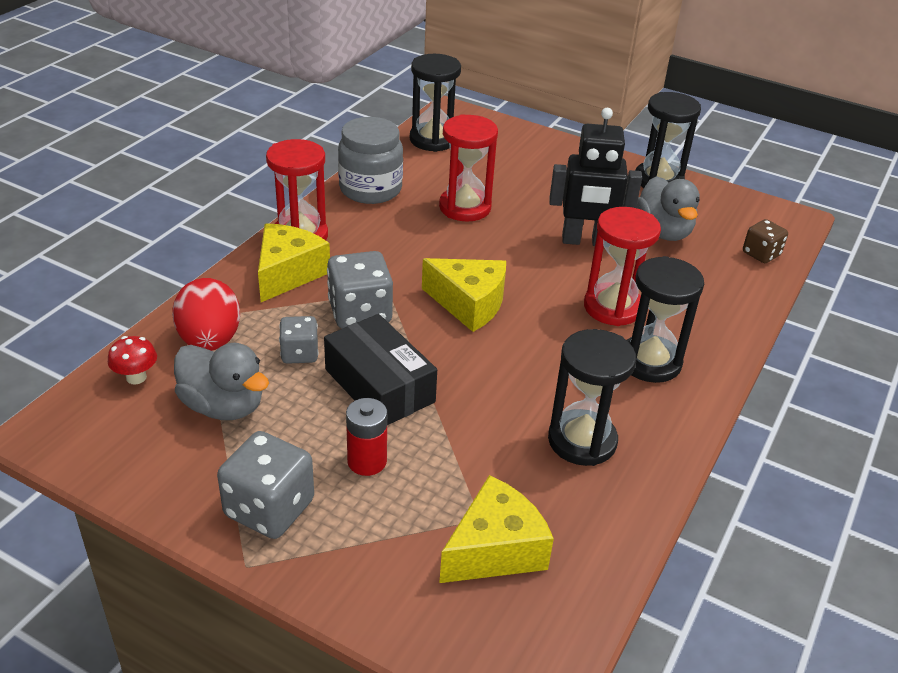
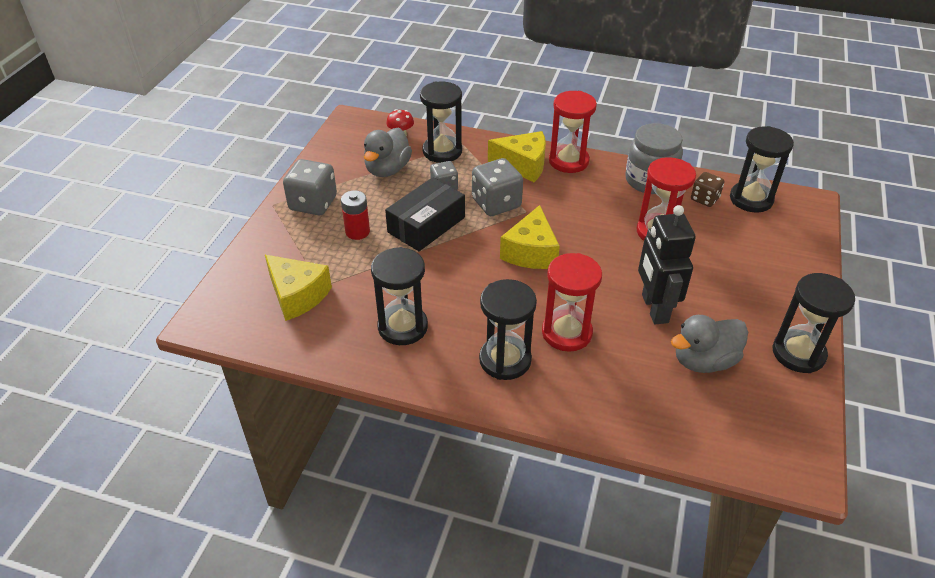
camera: 80 degrees right, 5 degrees up
(210, 340) = (442, 151): red egg -> black hourglass
(761, 254) = (712, 440): brown dice -> brown dice (704, 199)

